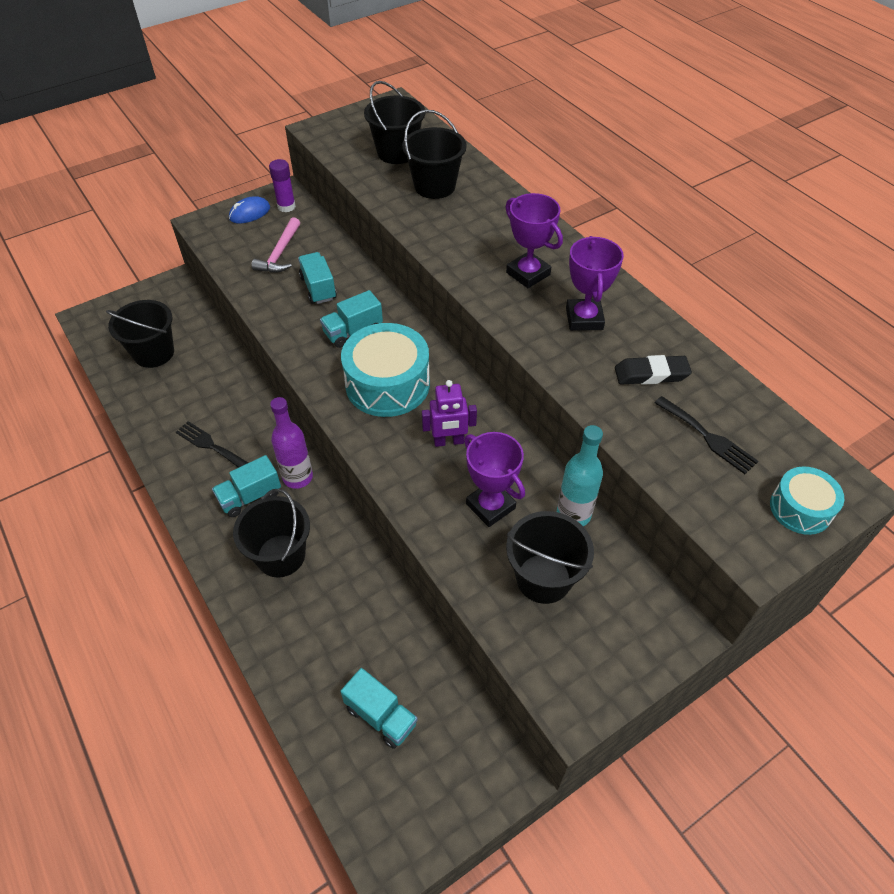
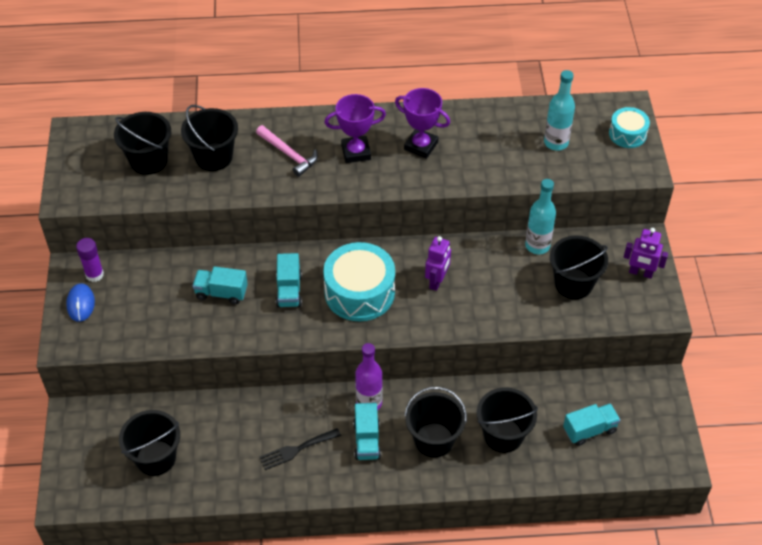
camera: 60 degrees left, 0 degrees up
(280, 253) = (156, 302): pink hammer -> pink hammer (289, 154)
(322, 621) = (503, 435): none -> black bucket
(490, 506) = (505, 284): purple trophy -> none
(620, 651) = (640, 273): none -> purple robot
(651, 374) = (491, 140): black eraser -> none
(708, 437) = (556, 143): black fork -> turquoise bottle

